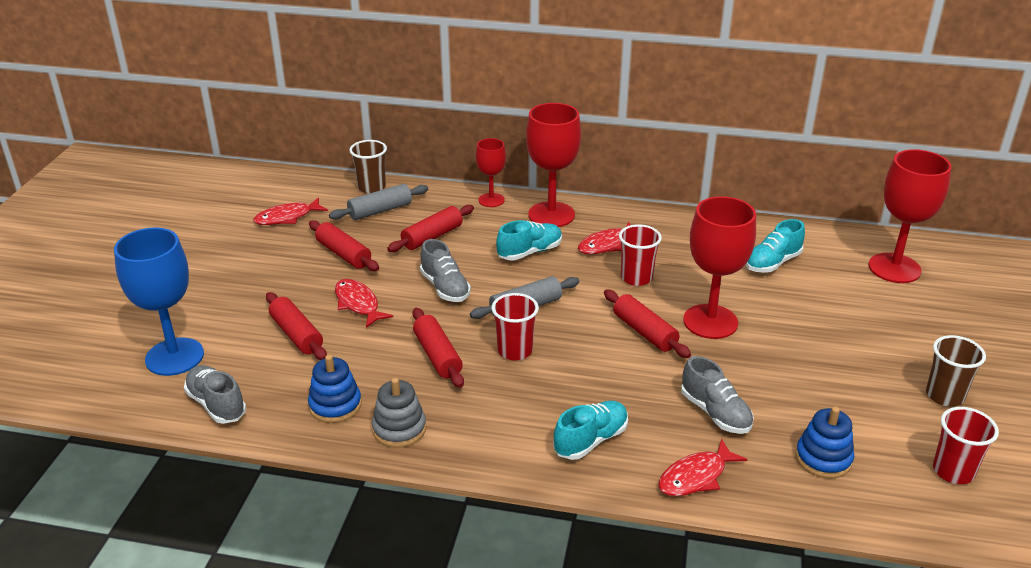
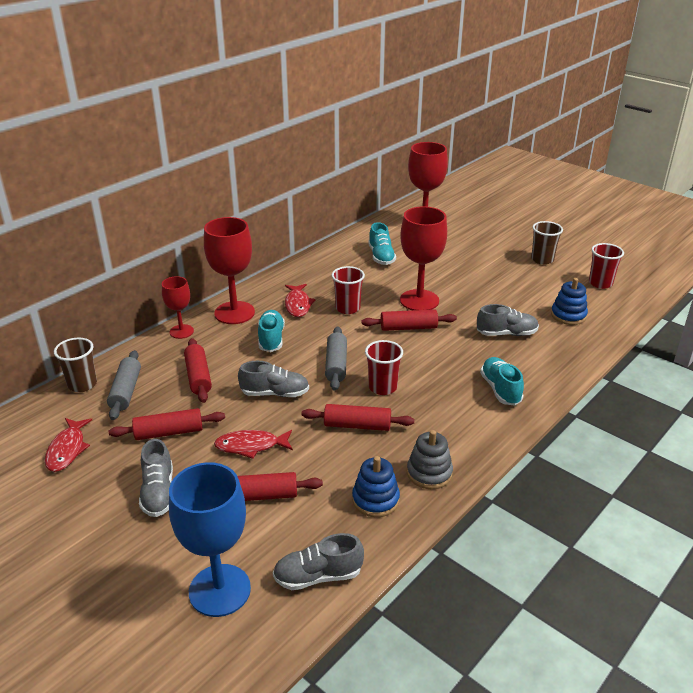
camera: 60 degrees left, 0 degrees up
(266, 281) = (158, 492): none -> grey shoe
(696, 476) = (558, 363): red fish -> none

